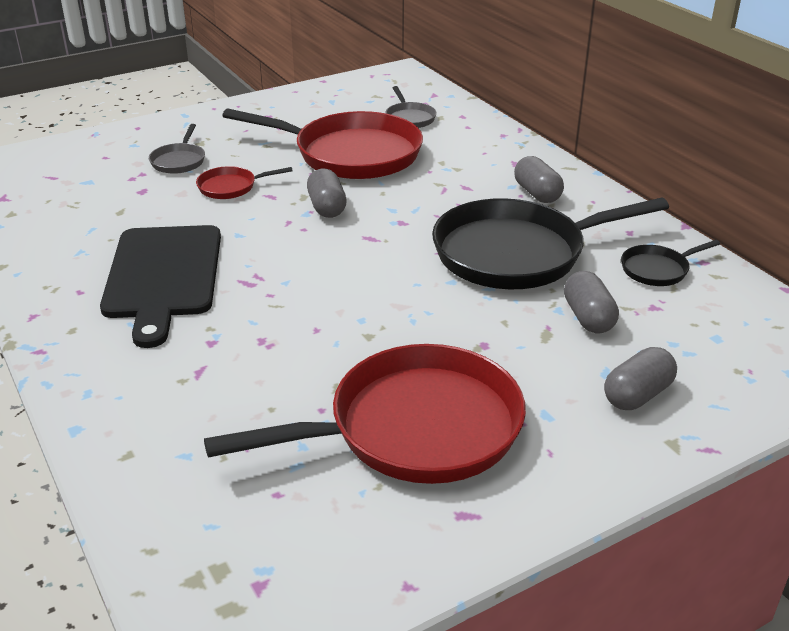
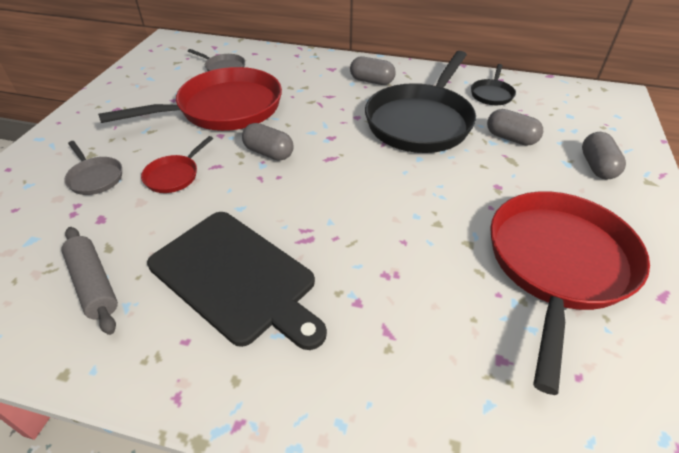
camera: 45 degrees left, 10 degrees up
(82, 228) = (94, 284): none -> grey rolling pin

